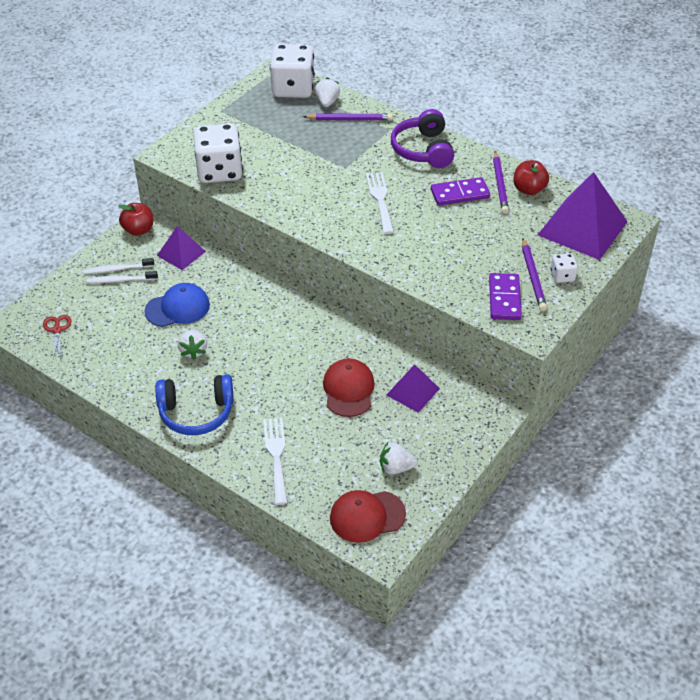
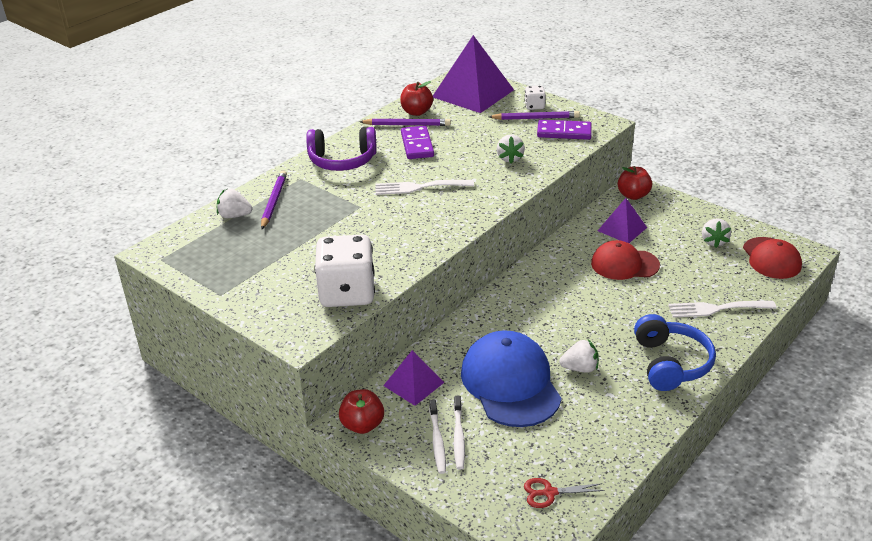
camera: 85 degrees left, 10 degrees down
(177, 308) = (510, 383): blue cap -> blue cap, size x1.56
(293, 88) = (196, 239): white dice -> none
(442, 258) = (509, 158): none -> white strawberry
(482, 405) = (633, 195): none -> red apple

